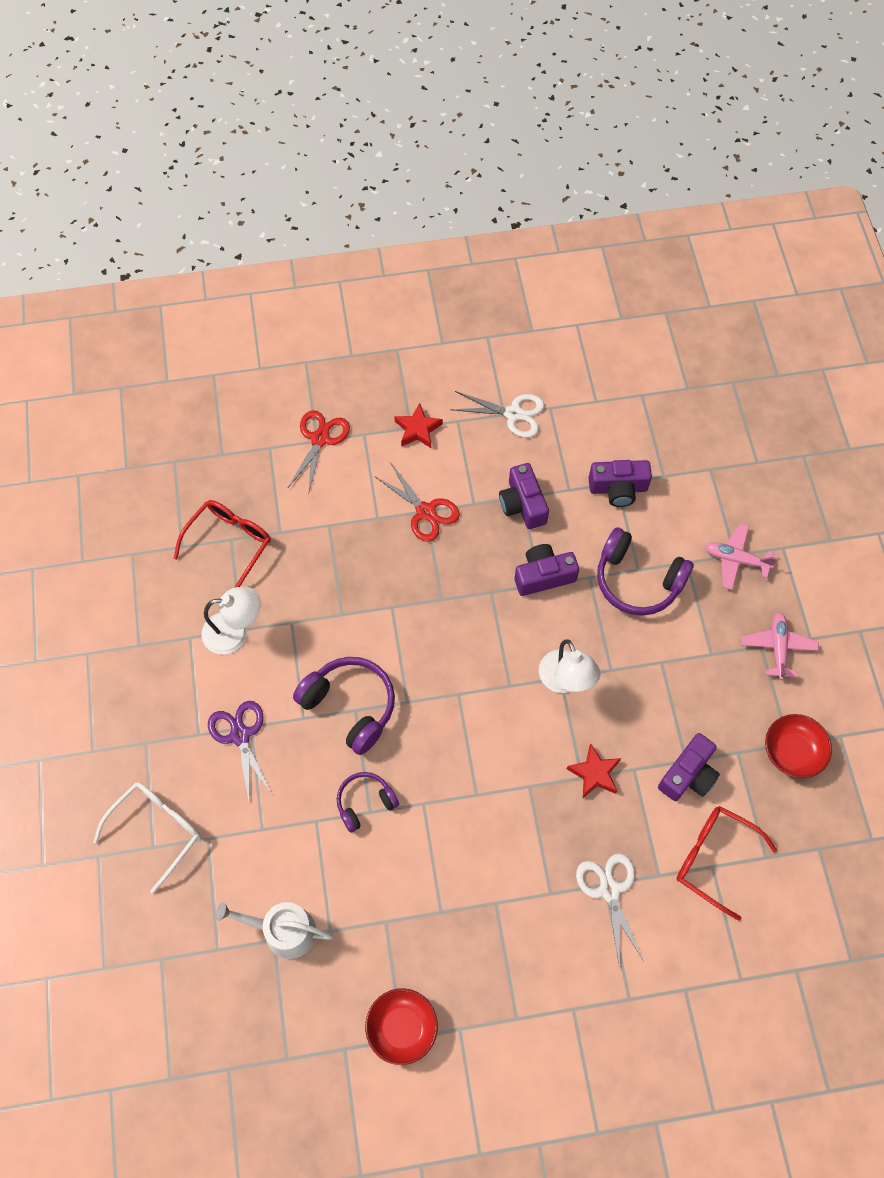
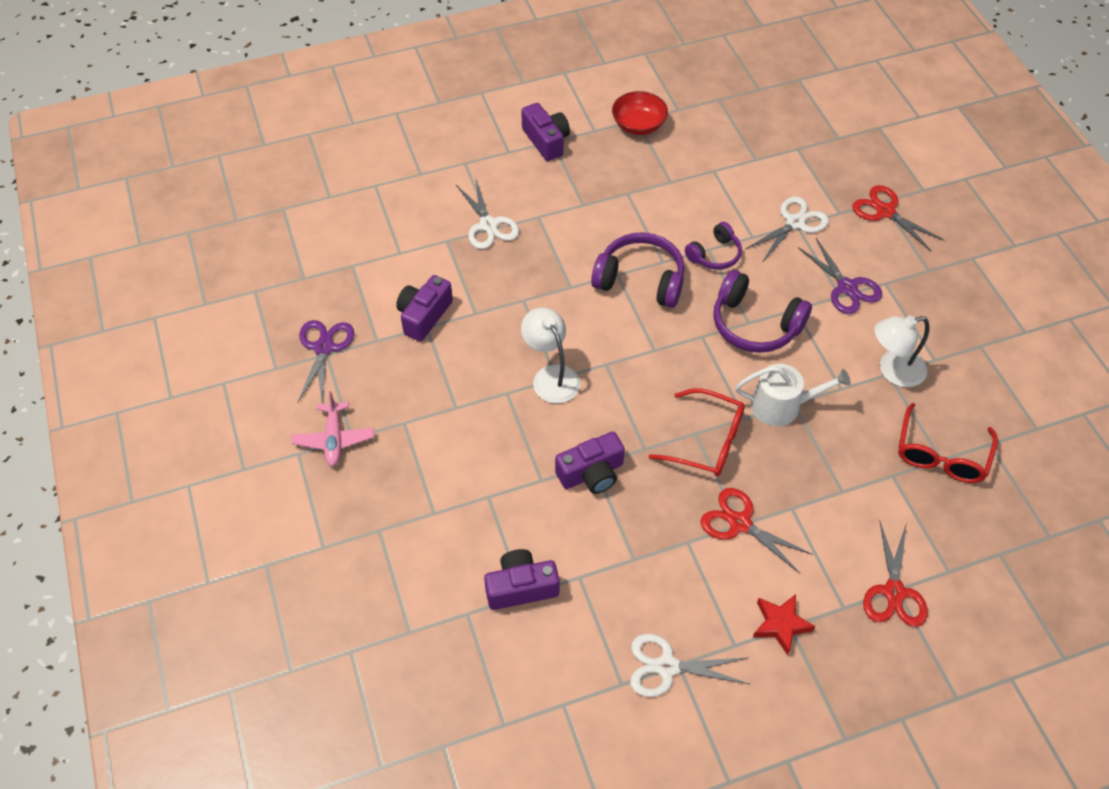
camera: 170 degrees right, 10 degrees down
(156, 831) = (885, 211): white glasses -> red scissors
(263, 832) = (795, 223): none -> white scissors
(283, 931) = (751, 165): white watering can -> white watering can (782, 406)
(523, 504) = (630, 550): purple camera -> purple camera (546, 141)
(594, 773) = (512, 304): red star -> none
(638, 580) = (487, 484): purple headphones -> purple headphones (640, 280)
(714, 859) = (398, 258): red glasses -> red glasses (706, 441)
(736, 559) = (378, 524): pink plane -> none
(792, 752) = (324, 348): red bowl -> purple scissors

